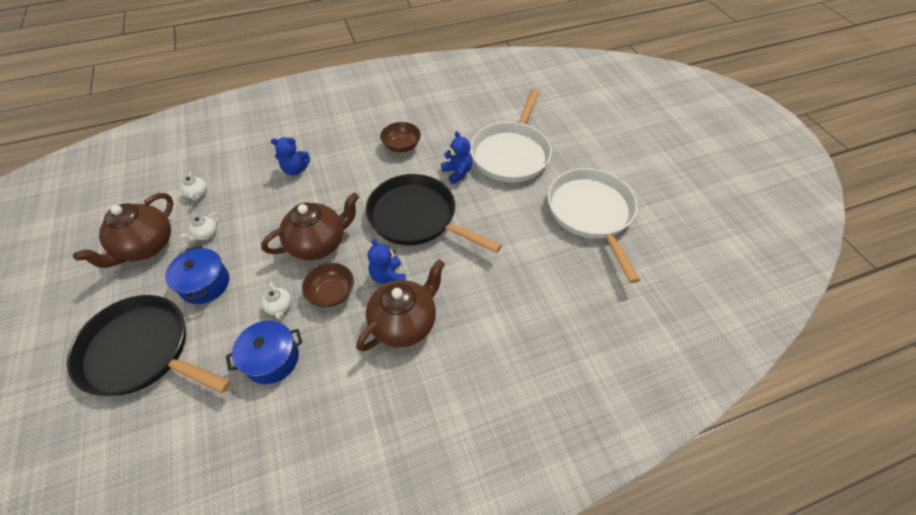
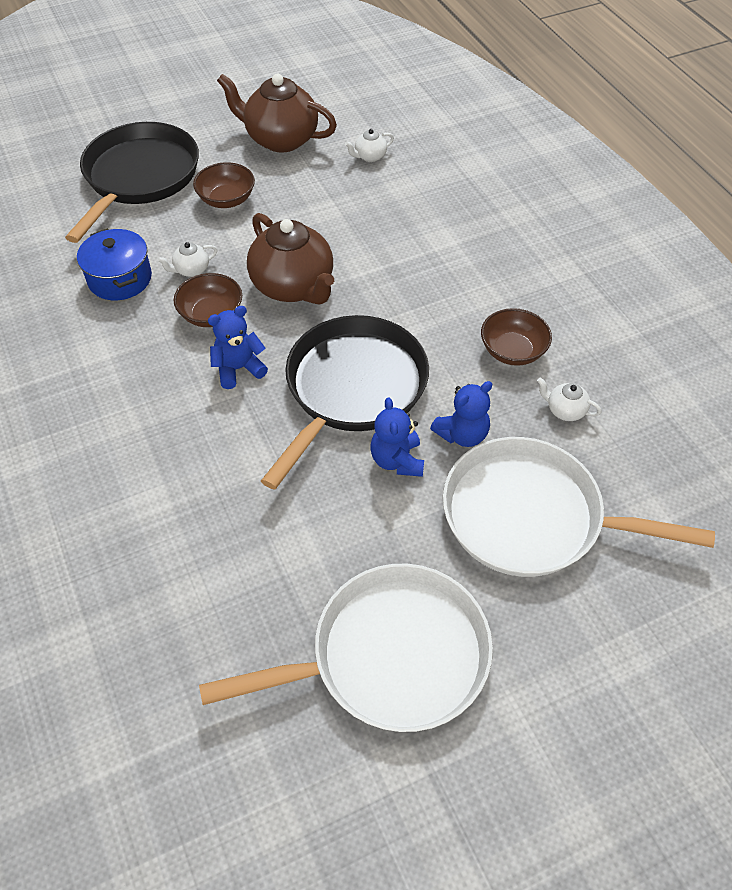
camera: 85 degrees right, 0 degrees up
(205, 284) = (226, 199): blue pot -> brown bowl
(206, 234) = (303, 181): white teapot -> white teapot (565, 410)
(295, 170) = (432, 236): blue teddy bear -> blue teddy bear (397, 460)
(404, 323) = (161, 396): brown teapot -> none

